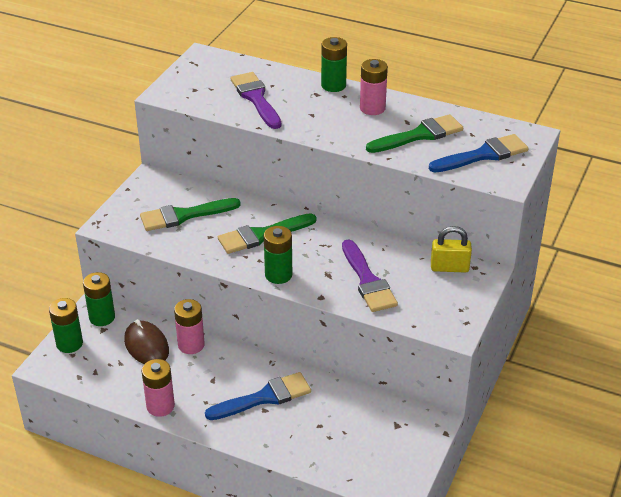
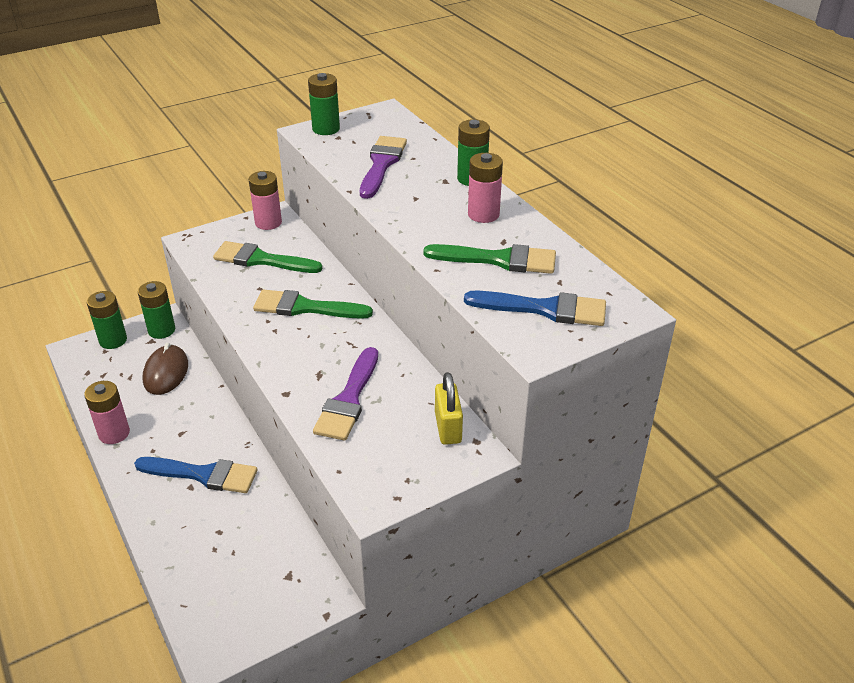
camera: 35 degrees right, 0 degrees up
(191, 345) = (200, 391): pink battery -> pink battery (268, 223)
(278, 275) = (274, 352): green battery -> green battery (326, 129)
(449, 267) = (448, 427): yellow padlock -> yellow padlock turned 45 degrees clockwise

